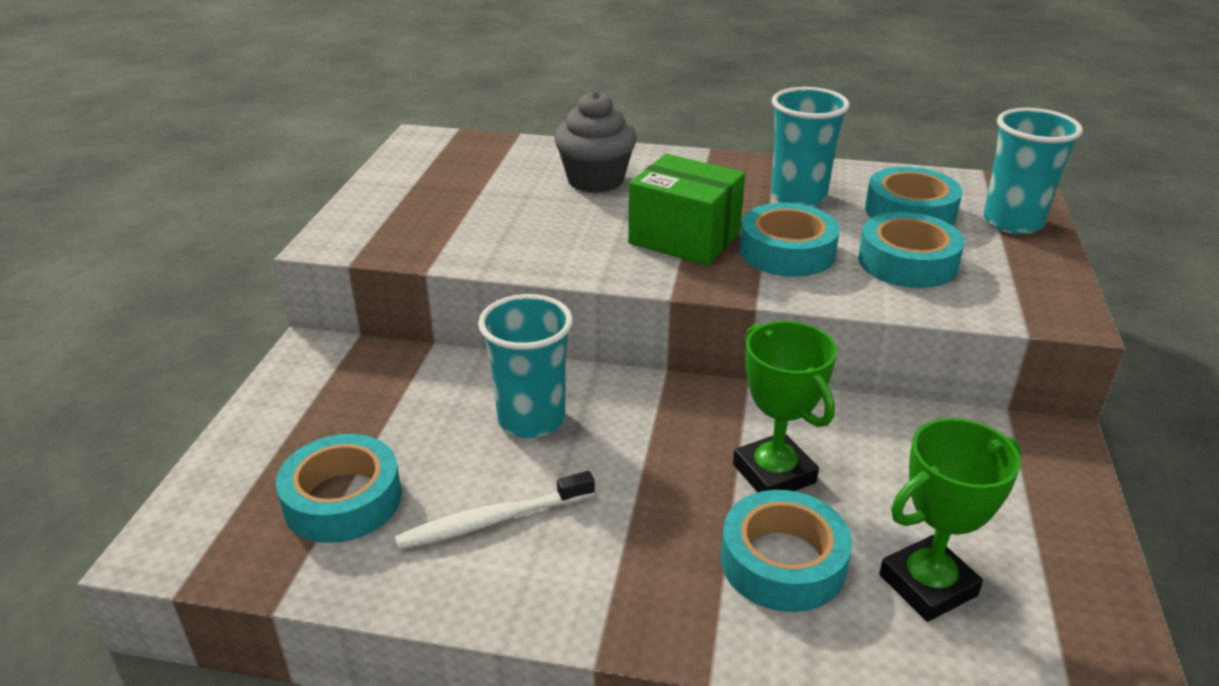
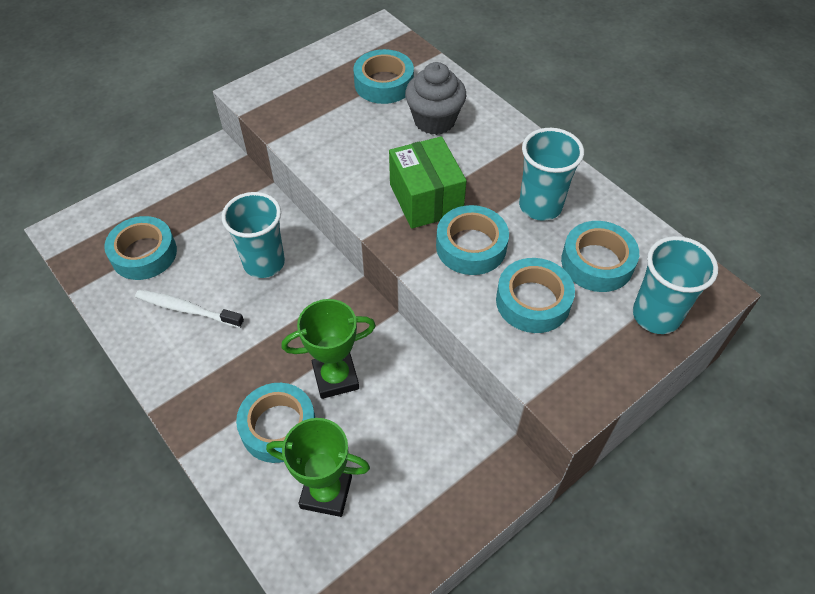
camera: 40 degrees right, 20 degrees up
(494, 174) = (384, 83): none -> turquoise tape
(774, 473) = (335, 377): green trophy -> green trophy turned 60 degrees clockwise

